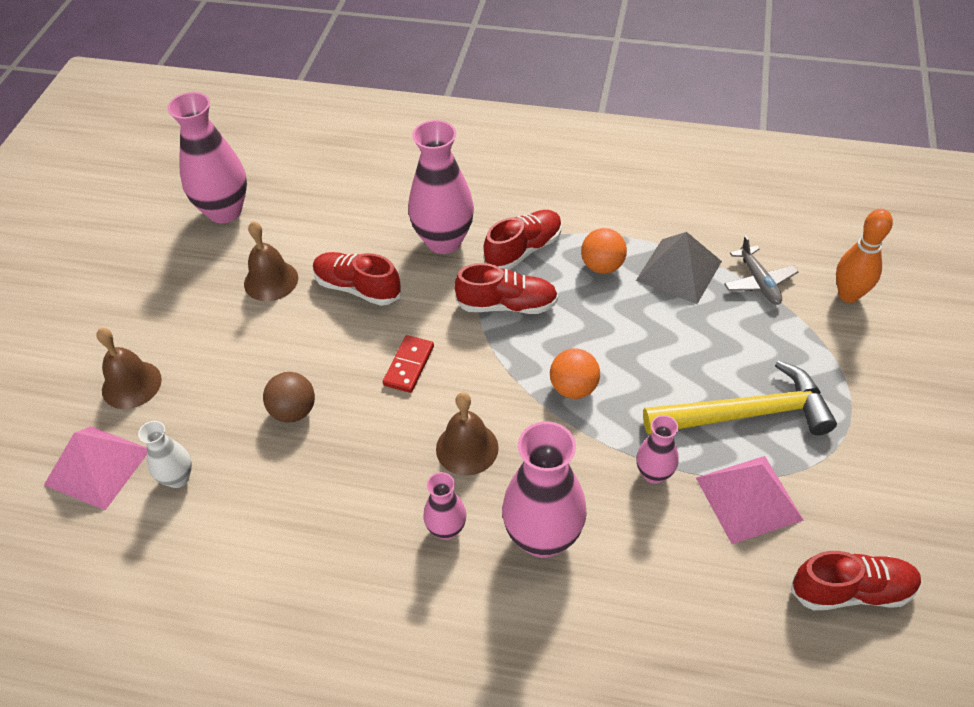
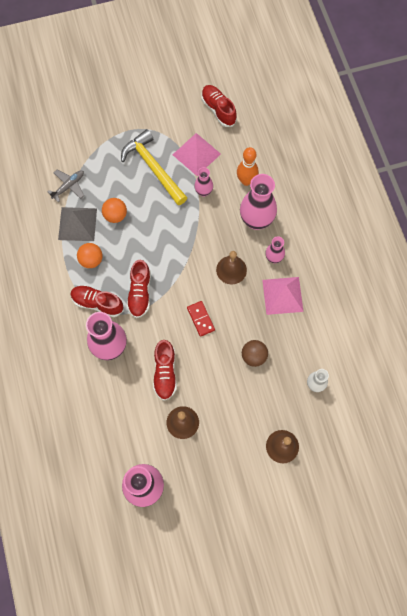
camera: 120 degrees left, 20 degrees up
(97, 467) = (331, 426): pink pyramid -> pink pyramid (282, 295)
(409, 365) = (200, 319): red domino -> red domino turned 75 degrees clockwise
(507, 305) = (140, 293): red shoe -> red shoe turned 150 degrees counterclockwise
(573, 388) = (175, 241): orange ball -> orange ball (115, 215)
(848, 295) = (59, 147): orange bowling pin -> orange bowling pin (246, 181)

